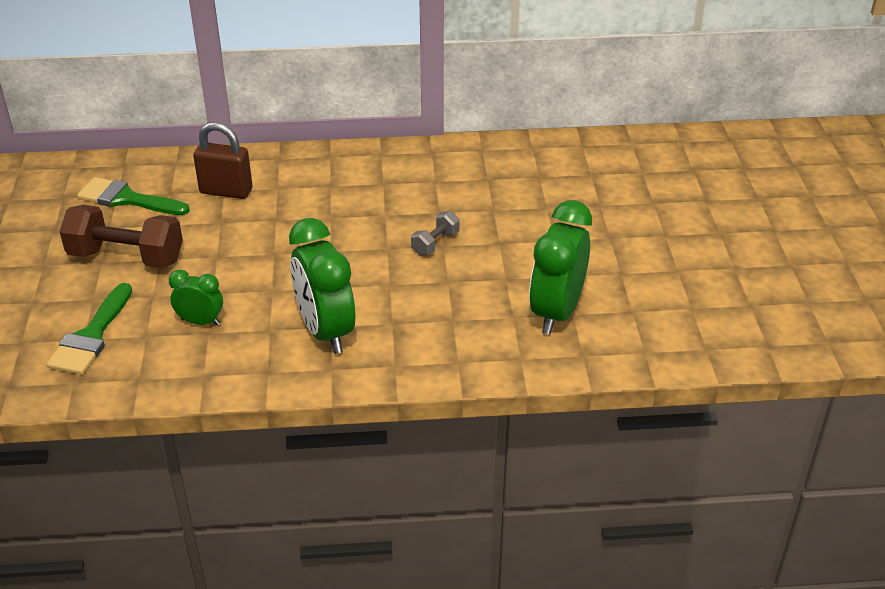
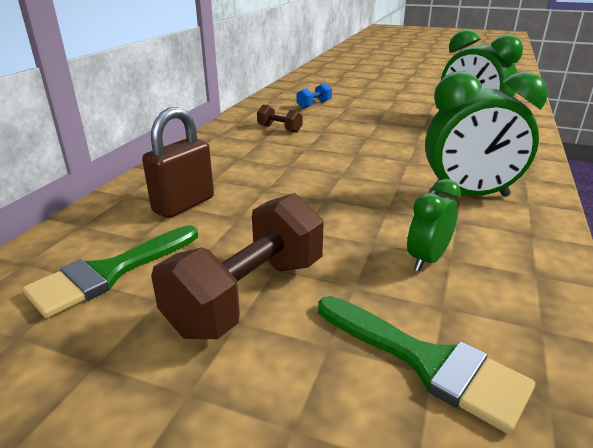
camera: 65 degrees left, 10 degrees down
(425, 184) = (279, 129): none -> brown dumbbell
(435, 243) = (363, 138): grey dumbbell -> none
(531, 182) = (314, 105): none -> blue dumbbell

